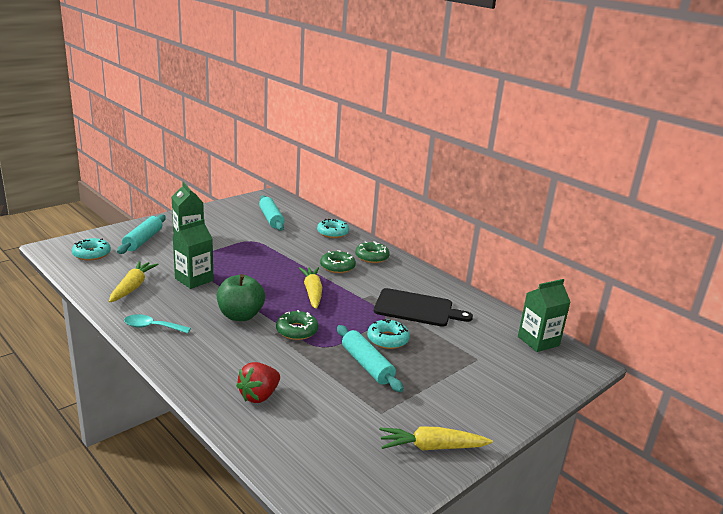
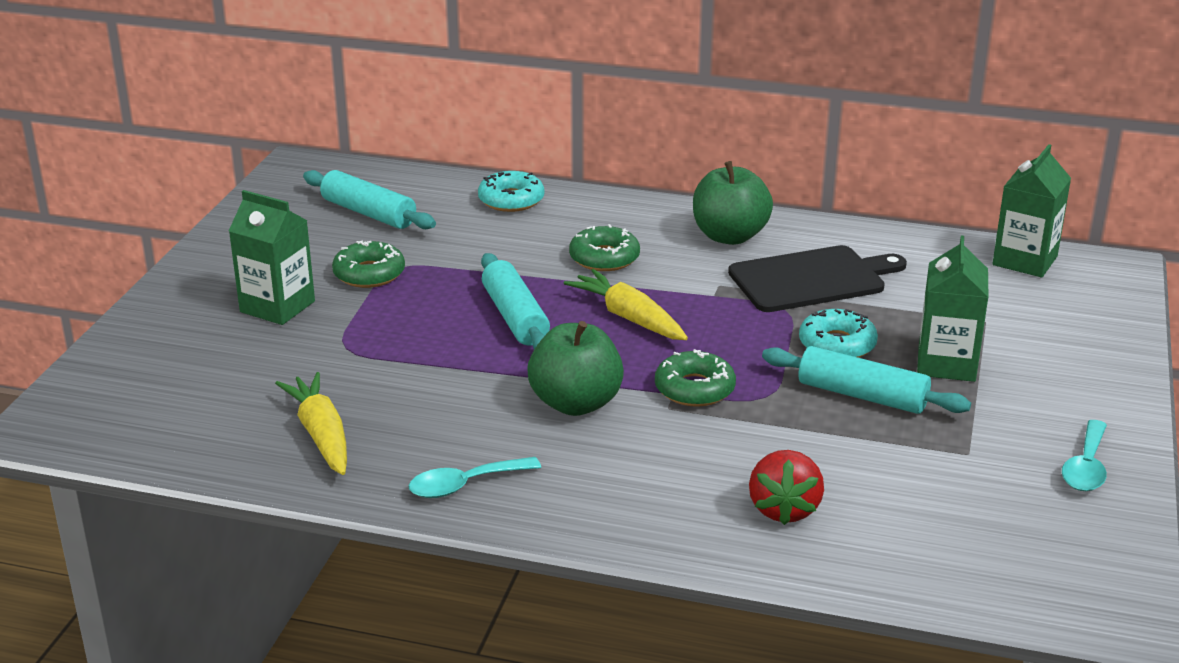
camera: 30 degrees left, 5 degrees up
(91, 254) = (141, 409): turquoise donut -> none
(143, 240) = (197, 344): turquoise rolling pin -> turquoise rolling pin (515, 317)
(194, 279) = (406, 376): green carton -> green carton (946, 364)
(372, 257) = (633, 220): green donut -> green donut (369, 274)
(405, 278) = (729, 236): none -> green apple
(432, 447) = (1086, 467): yellow carrot -> turquoise spoon

